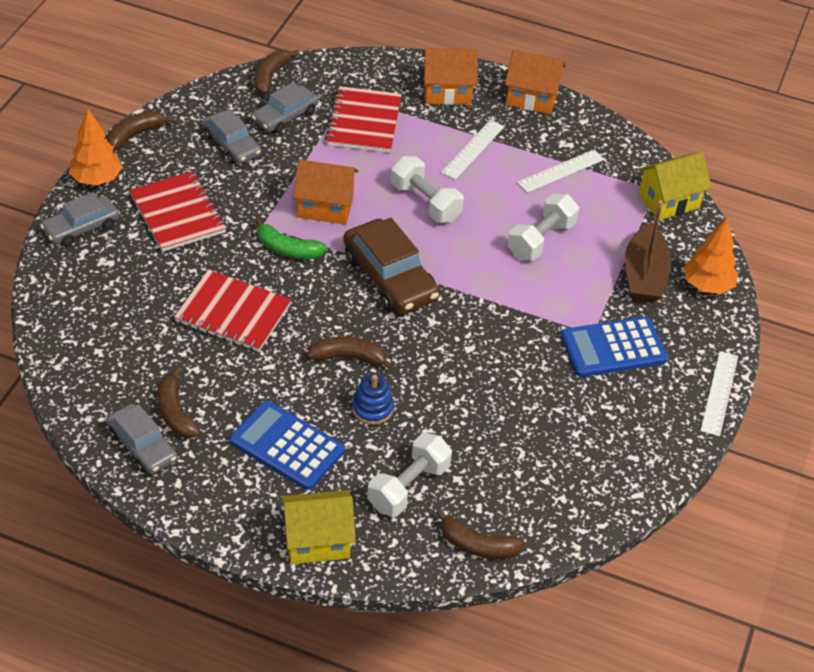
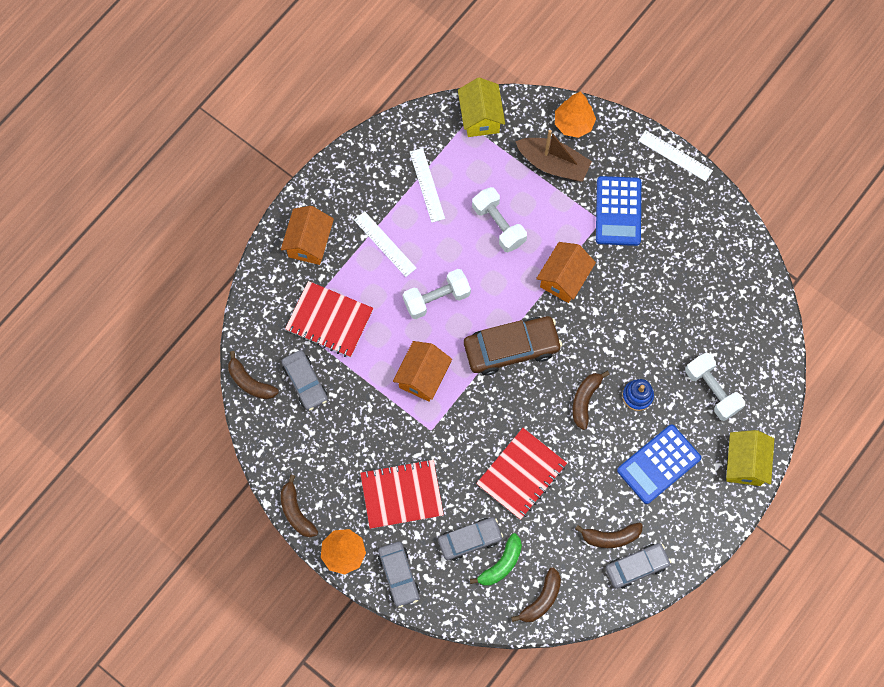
camera: 70 degrees left, 25 degrees up
(231, 145) = (329, 434): grey car -> grey car (470, 540)
(287, 249) = (463, 417): green banana -> green banana (501, 564)
(477, 545) = (769, 359): brown banana -> brown banana (541, 599)
(532, 98) = (335, 178): orange house -> orange house (564, 279)

